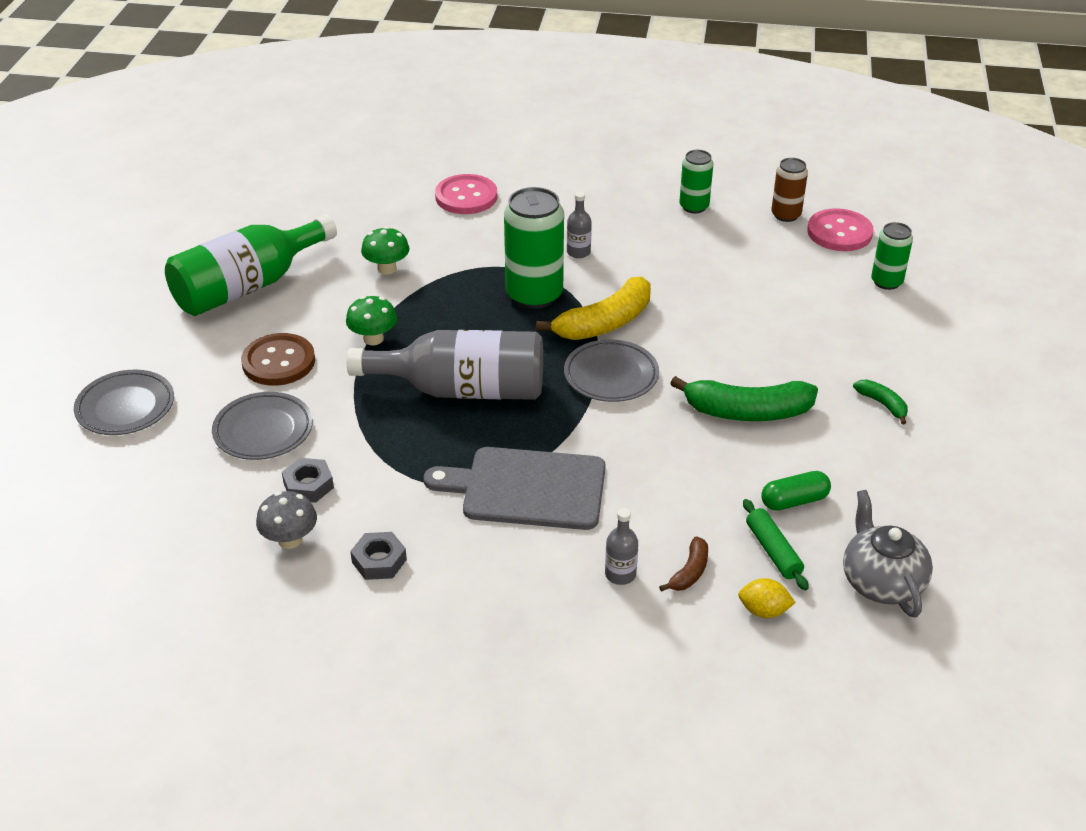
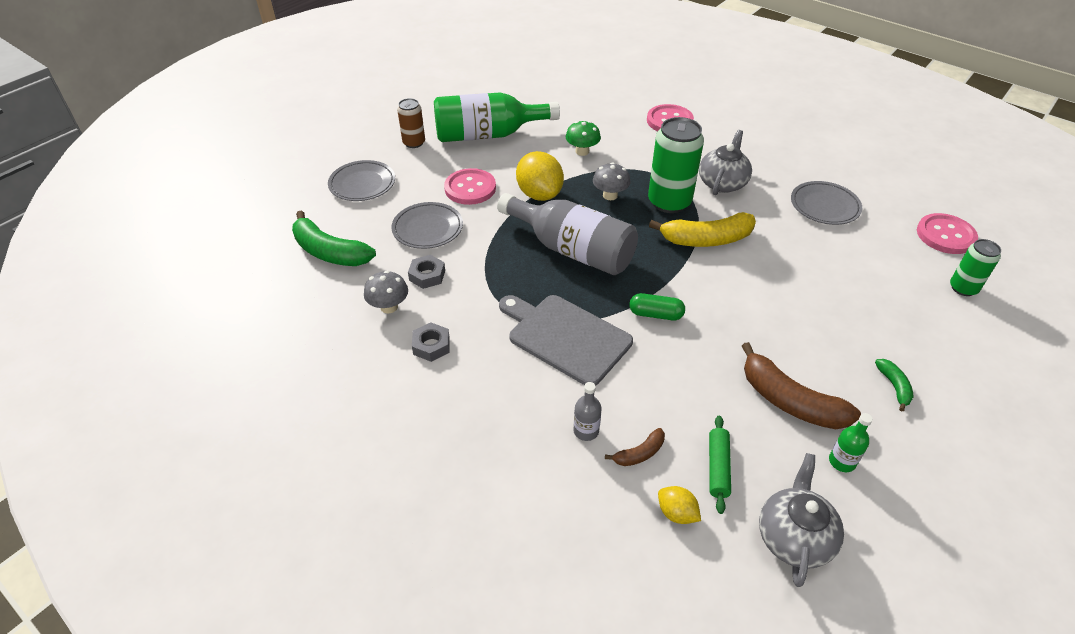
camera: 30 degrees right, 5 degrees up
(278, 362) = (470, 188): brown button -> pink button
(373, 339) = (539, 194): green mushroom -> yellow lemon
(460, 311) = (610, 195): none -> grey mushroom
(578, 252) = (722, 183): grey bottle -> grey teapot
(611, 375) = (684, 279): grey plate -> grey plate (824, 206)
(694, 206) = (834, 178): green can -> none
(747, 412) = (772, 347): green banana -> green banana (329, 252)
(786, 215) = (907, 207): brown can -> brown can (414, 143)
(794, 501) = (763, 434): green capsule -> green capsule (655, 314)
(798, 458) = (789, 401): none -> brown banana
(880, 495) = (842, 461): none -> green bottle

